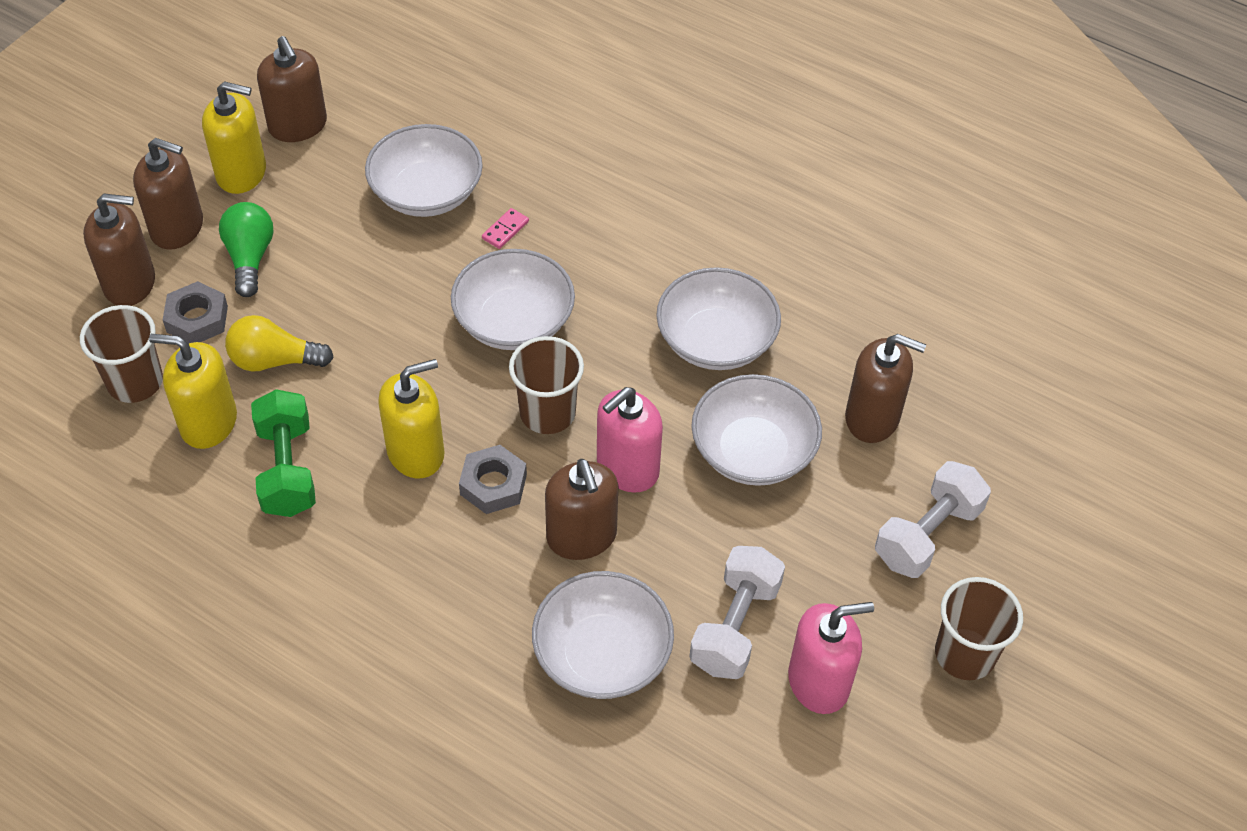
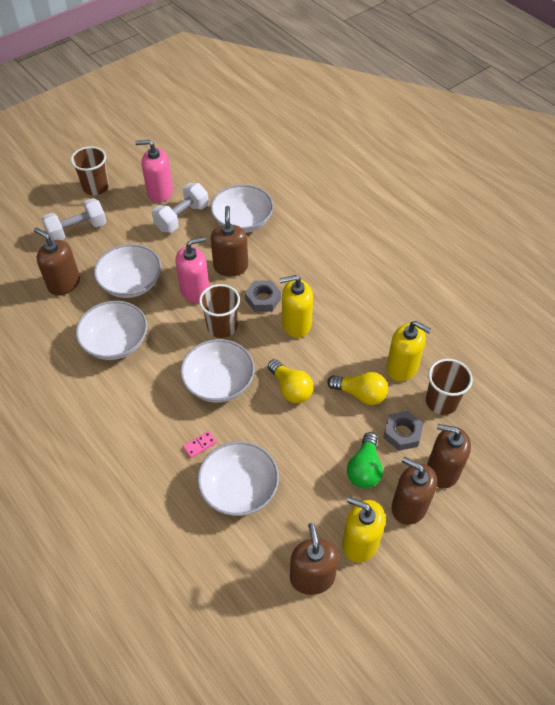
camera: 160 degrees left, 0 degrees up
(287, 469) = (364, 332): green dumbbell -> none
(392, 340) = (290, 389): none -> yellow light bulb

